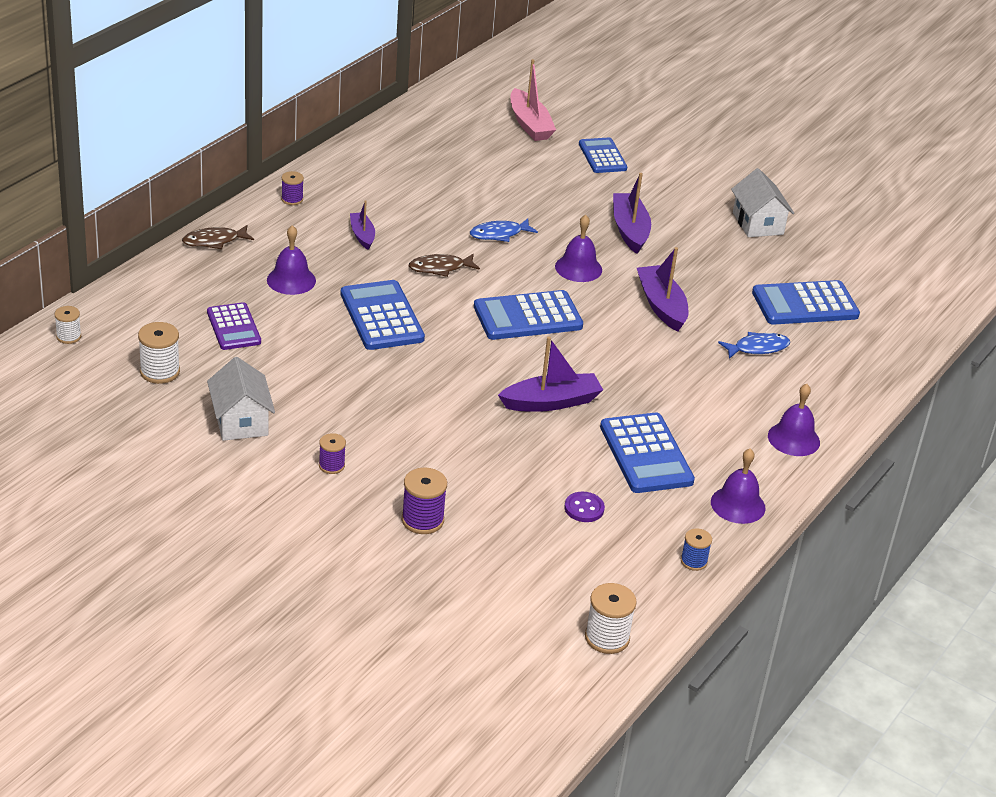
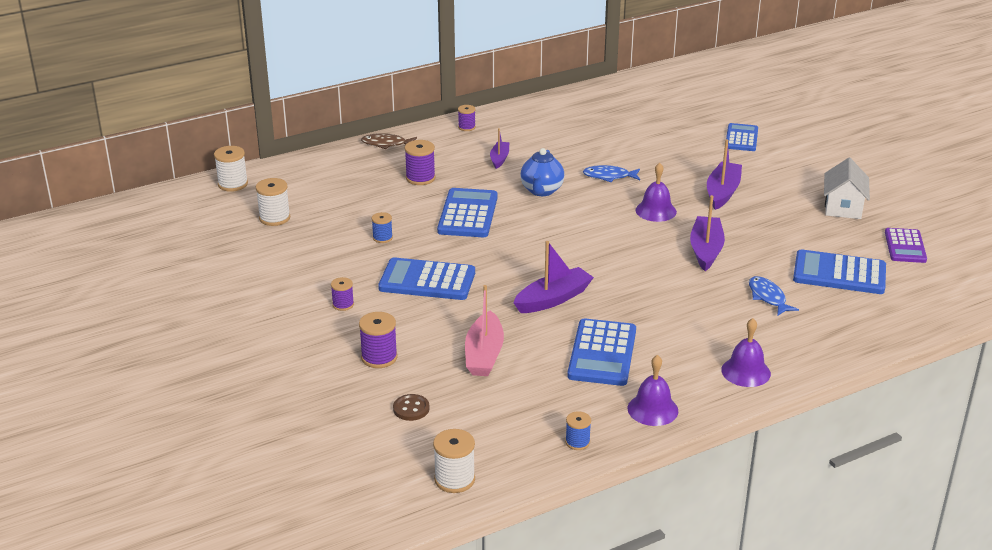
camera: 30 degrees right, 5 degrees down
(68, 336) = (233, 184): white spool -> white spool, size x1.59
(233, 327) = (351, 200): purple calculator -> purple calculator (905, 246)
(240, 421) = (303, 261): white house -> none
(291, 280) = (420, 178): purple bell -> purple spool
(309, 369) = (382, 238): none -> blue spool
(440, 268) = (541, 191): brown fish -> blue teapot
(503, 571) = (411, 409): none -> brown button
(527, 317) = (584, 236): blue calculator -> blue calculator (427, 280)
(529, 124) = (697, 107): pink boat -> pink boat (484, 354)
(551, 402) = (553, 299): purple boat -> purple boat turned 45 degrees counterclockwise
(584, 508) = (516, 380): purple button -> none
(757, 348) = (768, 297): blue fish -> blue fish turned 120 degrees counterclockwise

